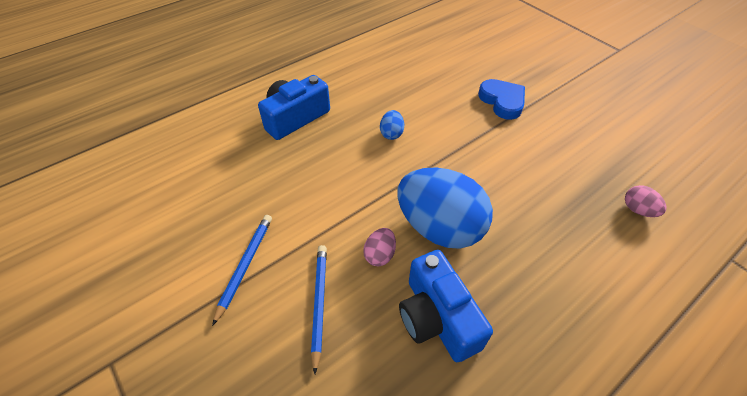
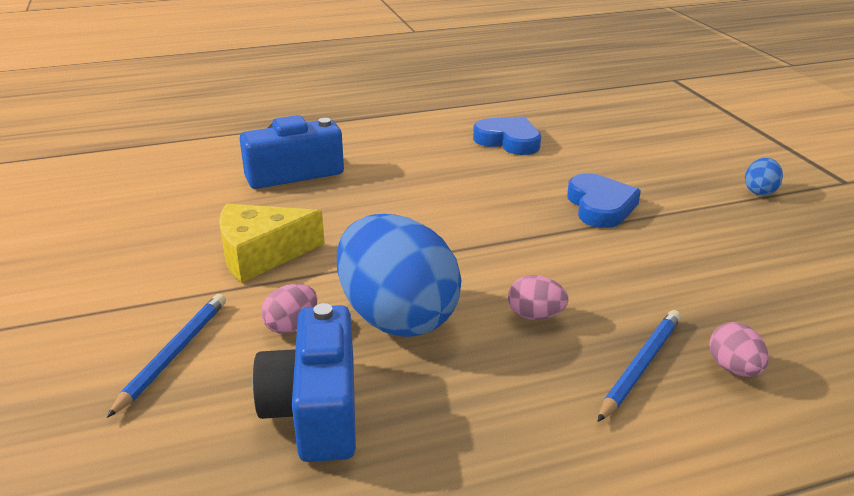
camera: 20 degrees right, 20 degrees down
(245, 266) = (115, 297): blue pencil -> blue pencil (640, 366)
(321, 198) = (261, 254): none -> yellow cheese
(391, 134) = (408, 210): blue egg -> blue egg (760, 191)
(417, 56) = (508, 141): none -> blue heart
(516, 201) = (535, 316): none -> pink egg

